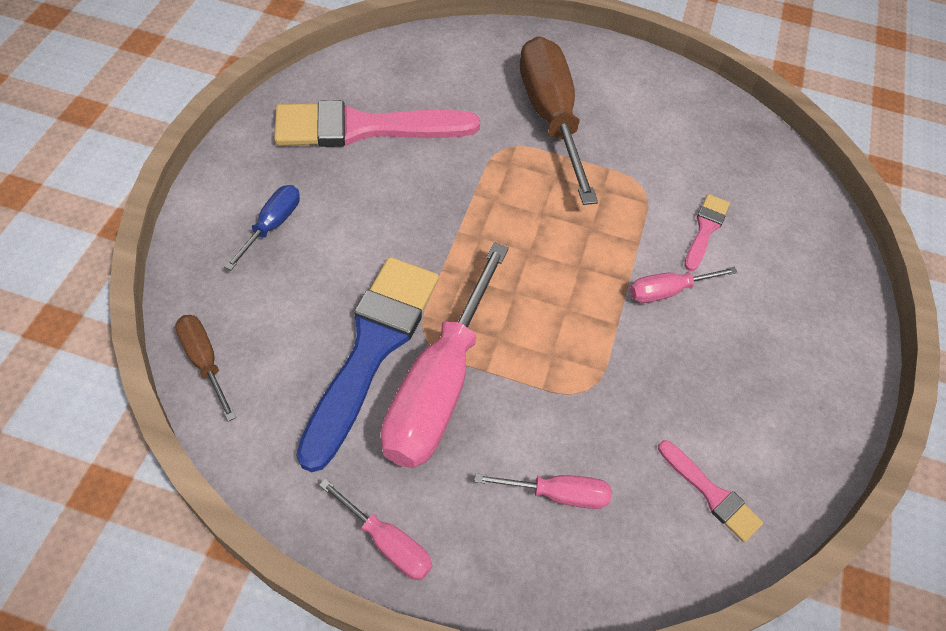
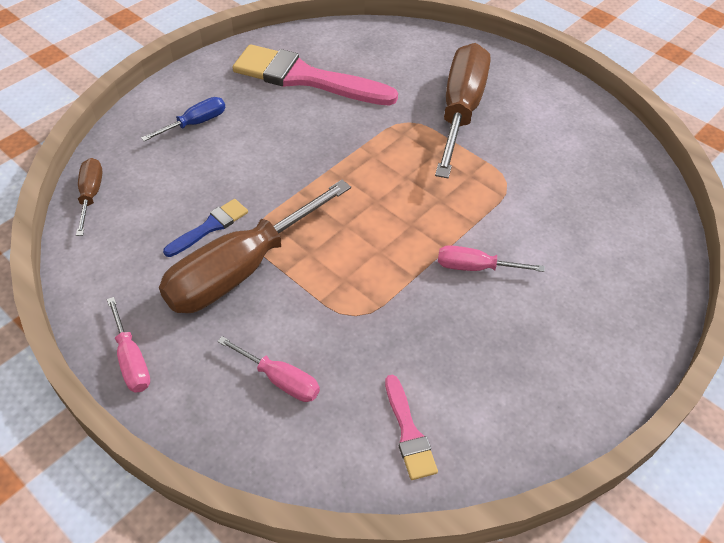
camera: 30 degrees right, 5 degrees down
(372, 348) = (210, 227): blue brush -> blue brush, size x0.47
(439, 385) = (242, 269): pink screwdriver -> brown screwdriver
(705, 229) = (542, 232): pink brush -> none

